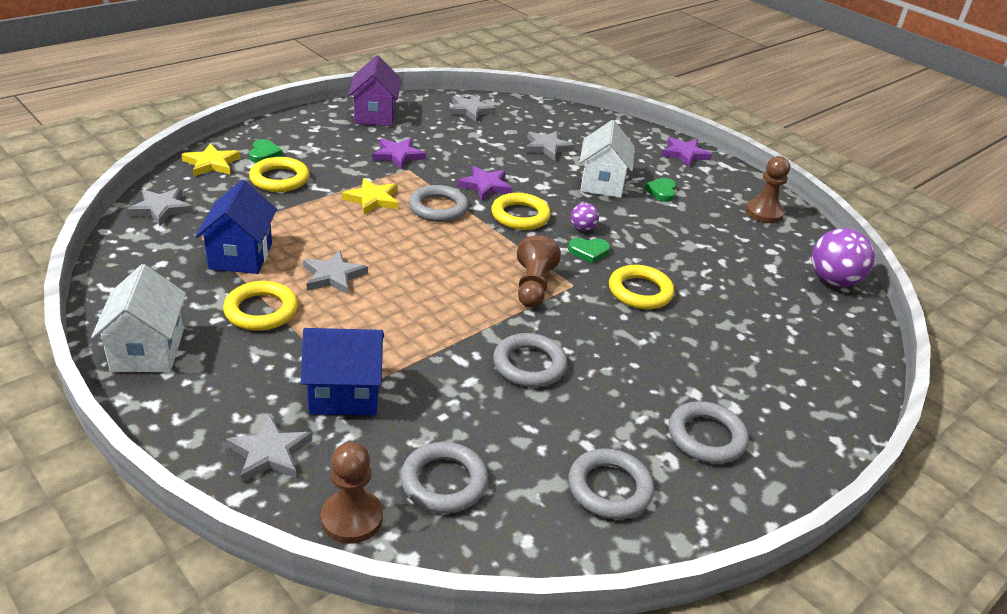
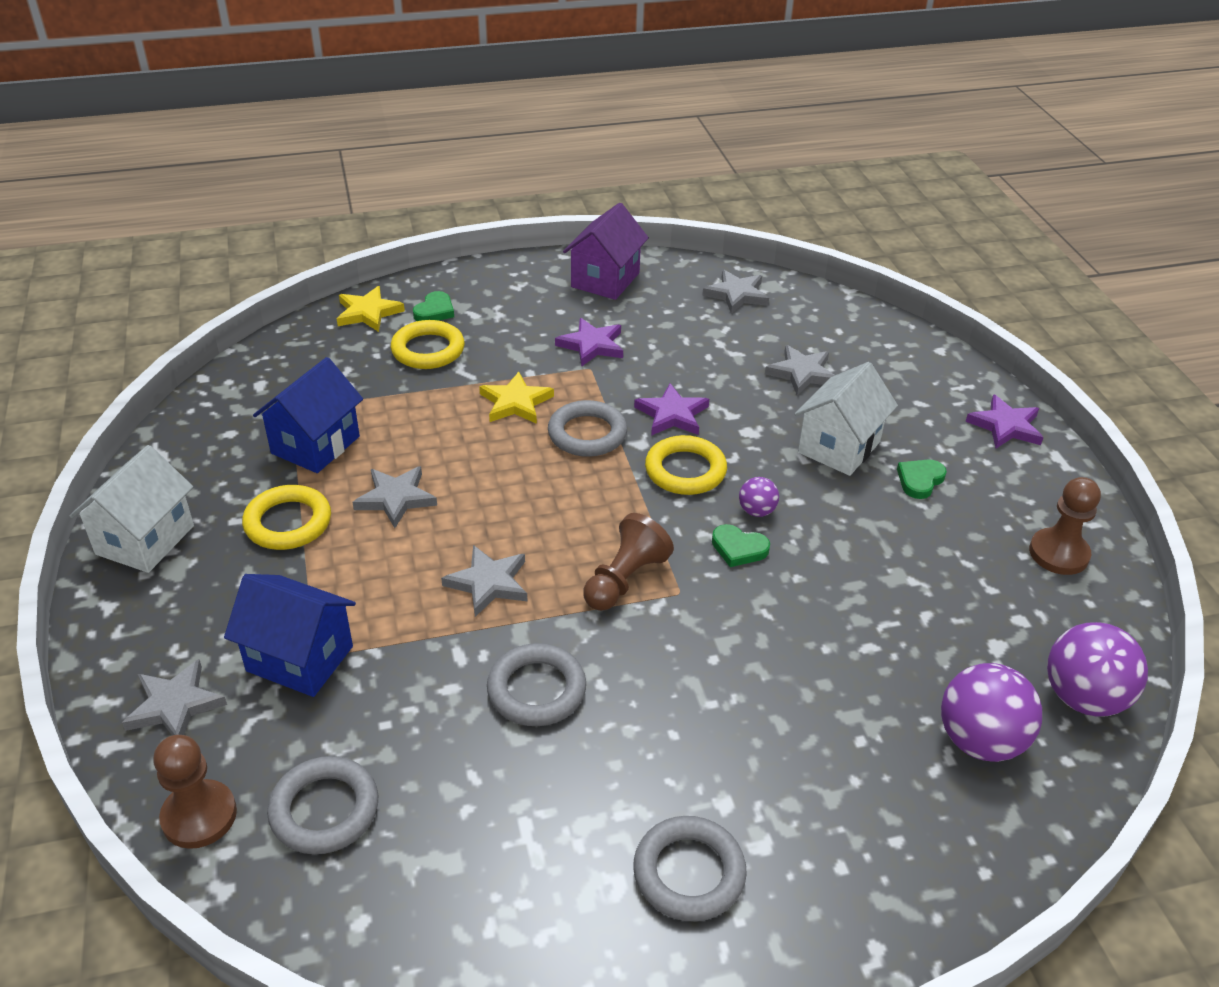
camera: 30 degrees right, 5 degrees up
(161, 209) = (275, 362): grey star -> grey star (488, 583)
(609, 488) = (507, 894): grey ring -> none
(640, 291) = (765, 628): yellow ring -> none
(801, 317) = (980, 741): none -> purple ball

